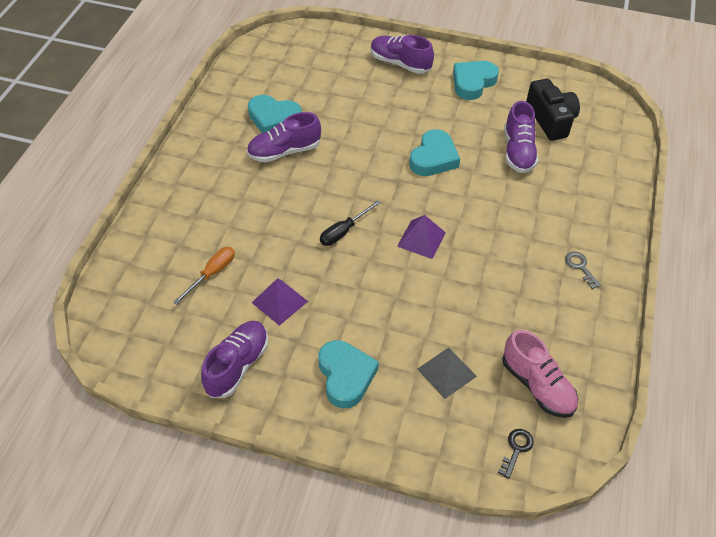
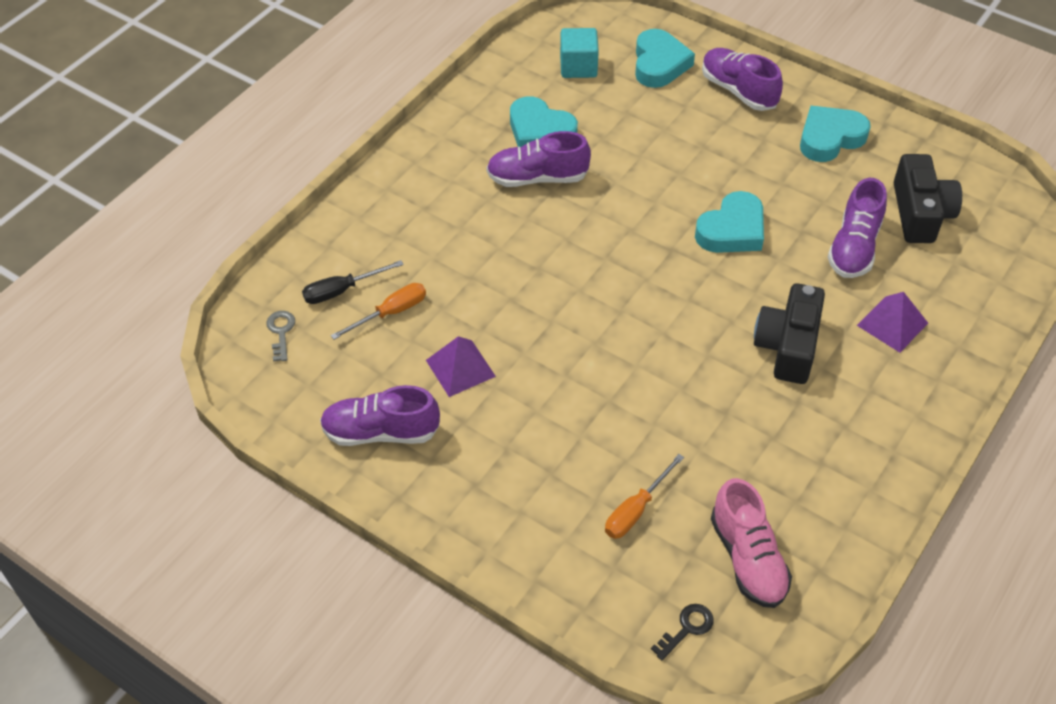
camera: 20 degrees right, 0 degrees up
(237, 365) = (381, 432): purple shoe -> purple shoe turned 135 degrees counterclockwise
(284, 69) = (578, 67): none -> turquoise cube
(344, 231) = (574, 299): black screwdriver -> black screwdriver (342, 290)
(345, 376) = (507, 480): turquoise heart -> turquoise heart (659, 64)
(421, 239) = (672, 333): purple pyramid -> purple pyramid (892, 324)
(446, 372) = (636, 510): grey pyramid -> orange screwdriver
(503, 228) = (788, 346): none -> black camera
(580, 267) = (874, 423): grey key -> grey key (281, 332)

